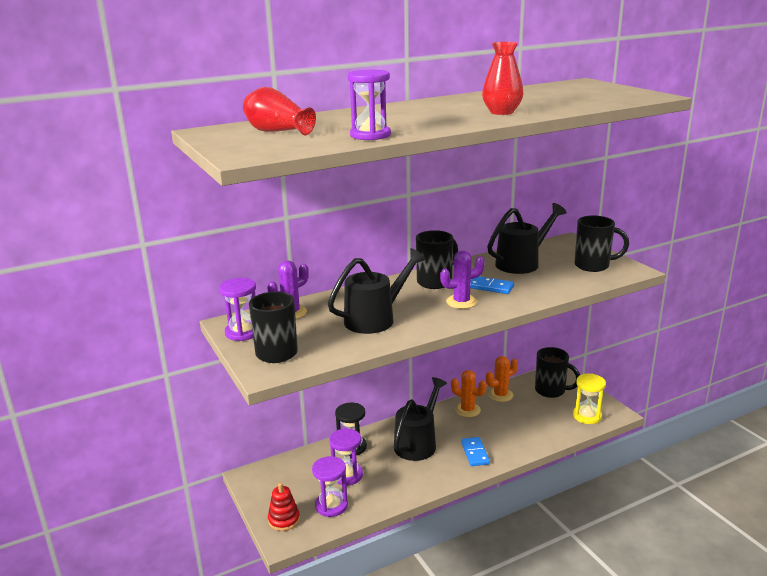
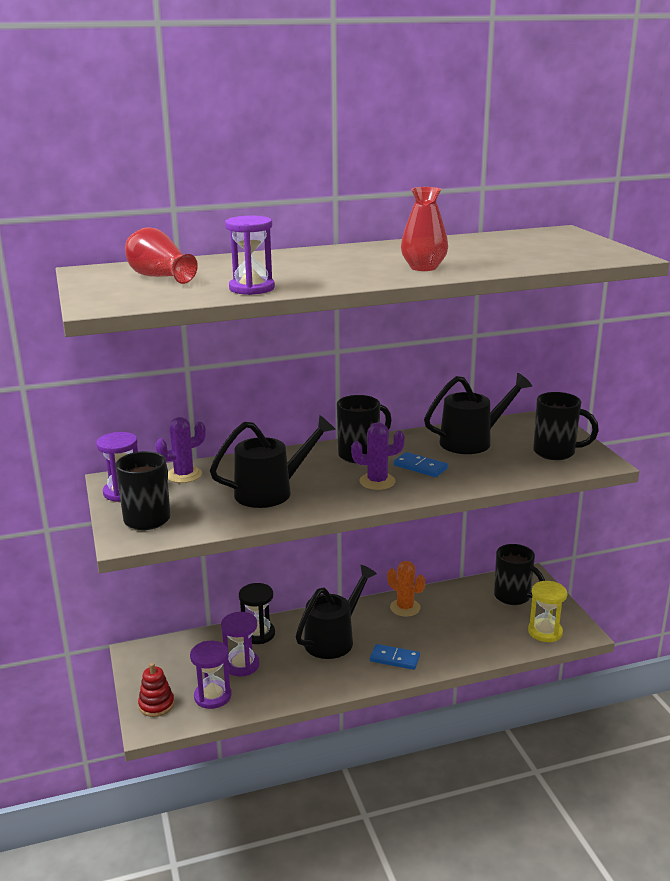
camera: 10 degrees right, 0 degrees up
(475, 453) = (394, 659): blue domino -> blue domino turned 75 degrees counterclockwise
(500, 395) = (450, 595): orange cactus -> none

